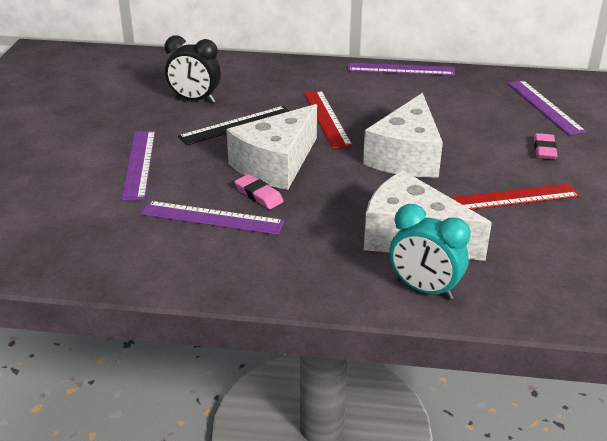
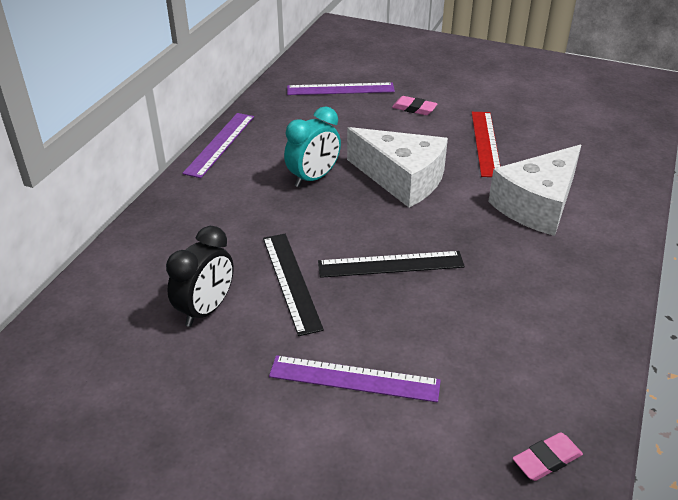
camera: 75 degrees left, 5 degrees up
(212, 218) = (488, 327): purple ruler -> none
(258, 195) = (450, 286): pink eraser -> pink eraser (546, 459)
(276, 164) = (390, 264): white cheese -> black ruler
(326, 118) = (305, 213): red ruler -> none
(424, 289) = (612, 215): turquoise clock -> turquoise clock (313, 178)

